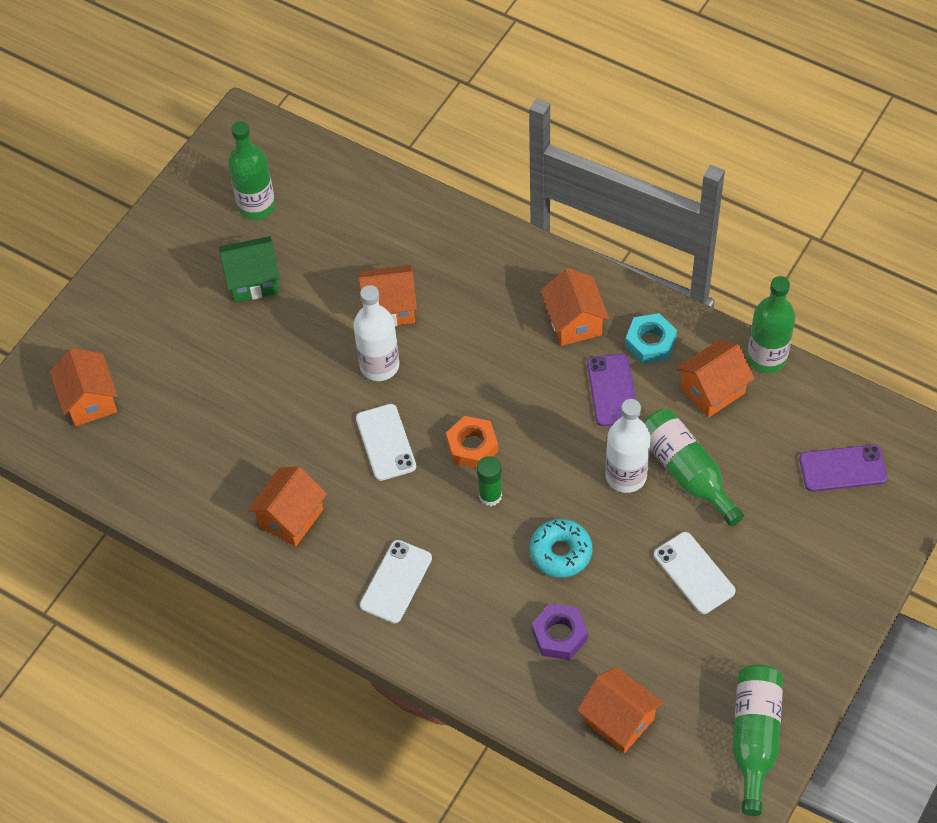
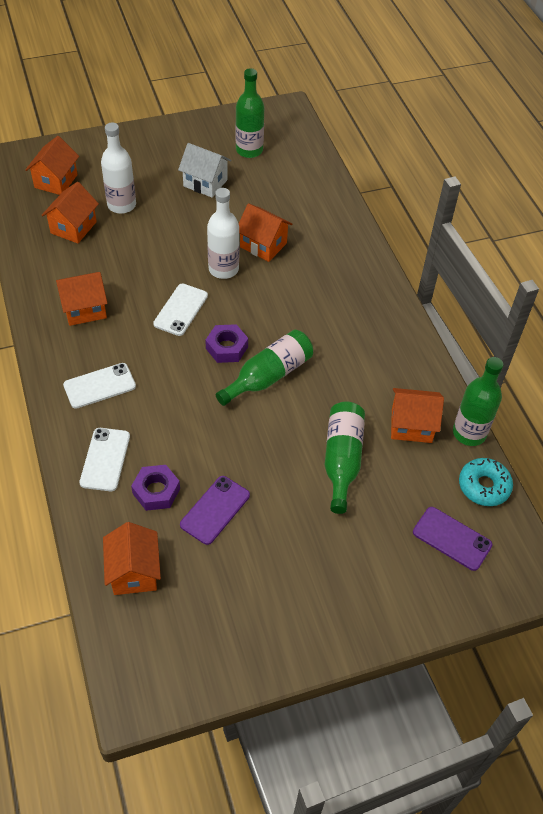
camera: 35 degrees right, 5 degrees down
(253, 281) = (205, 183): green house -> white house
(472, 446) = (226, 348): orange nut -> purple nut
(490, 496) = (206, 381): green glue stick -> none
(560, 552) = (211, 445): turquoise donut -> turquoise donut (484, 486)
(574, 322) = (364, 326): orange house -> orange house (73, 227)
(612, 390) = (346, 379): purple phone -> purple phone (215, 510)
(626, 476) = (300, 433): white bottle -> white bottle (121, 205)
(650, 343) = (400, 370): turquoise nut -> none
(694, 573) = (280, 523): white phone -> white phone (105, 459)
(754, 738) = (206, 660): green bottle -> green bottle (268, 376)

